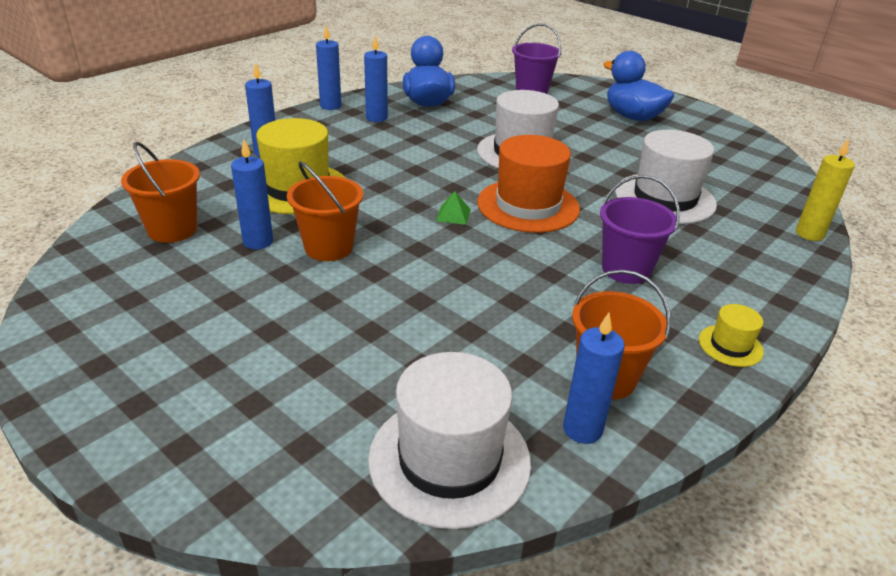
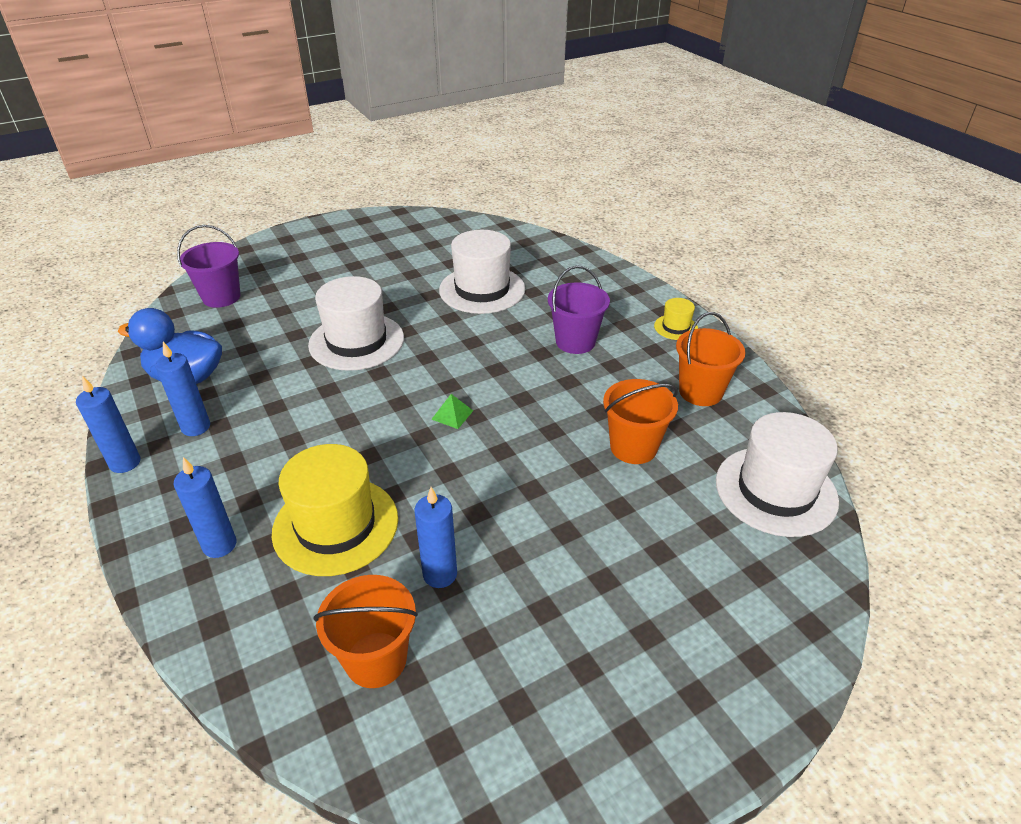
camera: 70 degrees left, 5 degrees up
(328, 247) = (475, 515): orange bucket -> orange bucket (633, 447)
(528, 205) = (458, 364): orange hat -> none
(582, 429) = (750, 418): blue candle -> none
(632, 117) = (329, 257): blue duck -> none
(809, 234) = (559, 247): yellow candle -> none

